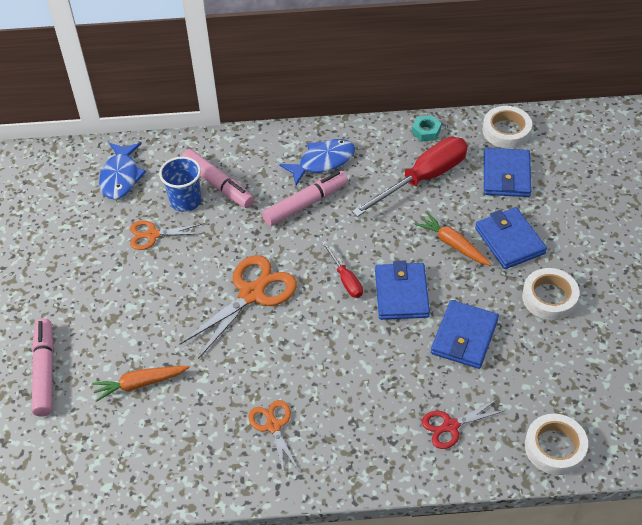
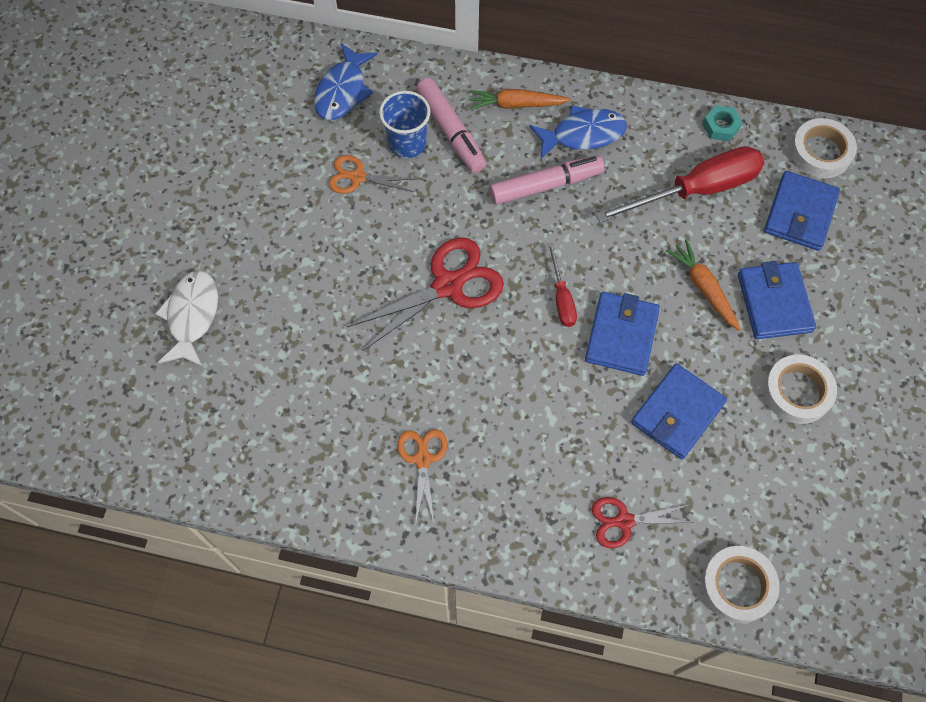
camera: 15 degrees right, 15 degrees up
(45, 371) = (192, 316): pink marker -> white fish
(140, 384) = (290, 362): orange carrot -> orange carrot (516, 104)
(252, 294) = (448, 285): orange scissors -> red scissors

